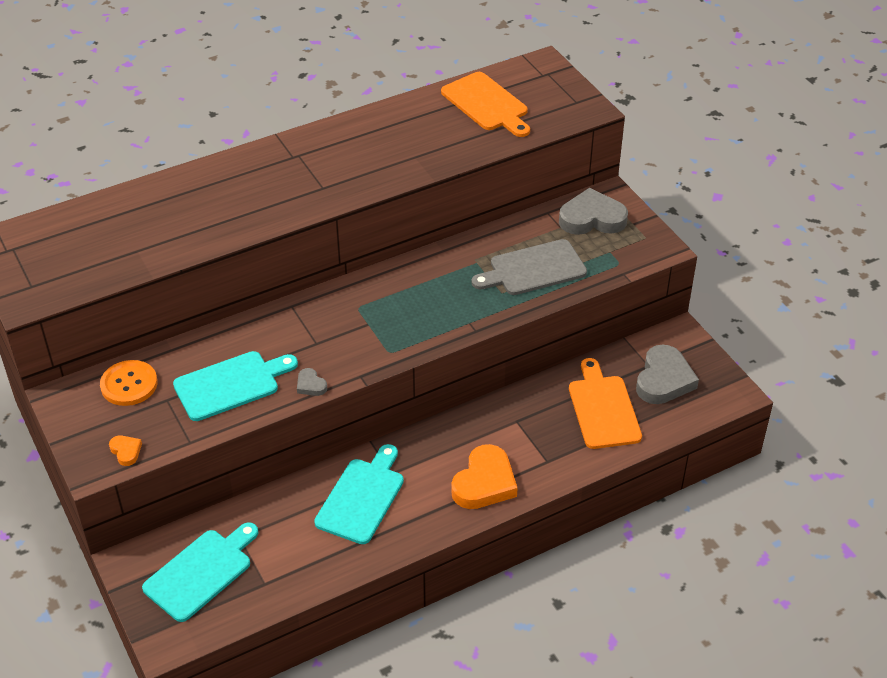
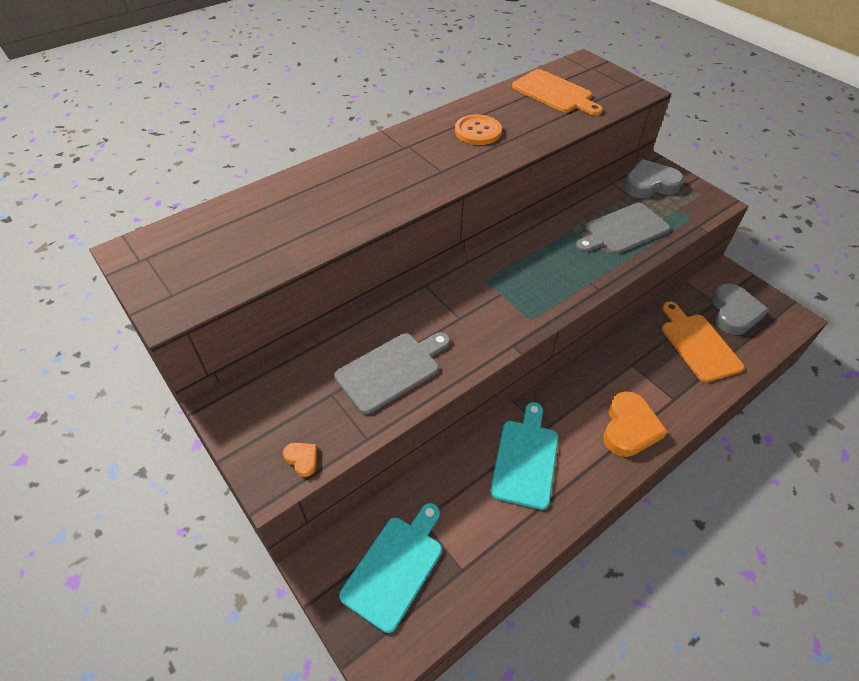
camera: 10 degrees left, 5 degrees up
(129, 384) = (289, 383): orange button -> orange button (478, 131)
(231, 385) = (391, 370): turquoise cutting board -> grey cutting board
(310, 385) = (469, 360): grey heart -> none

